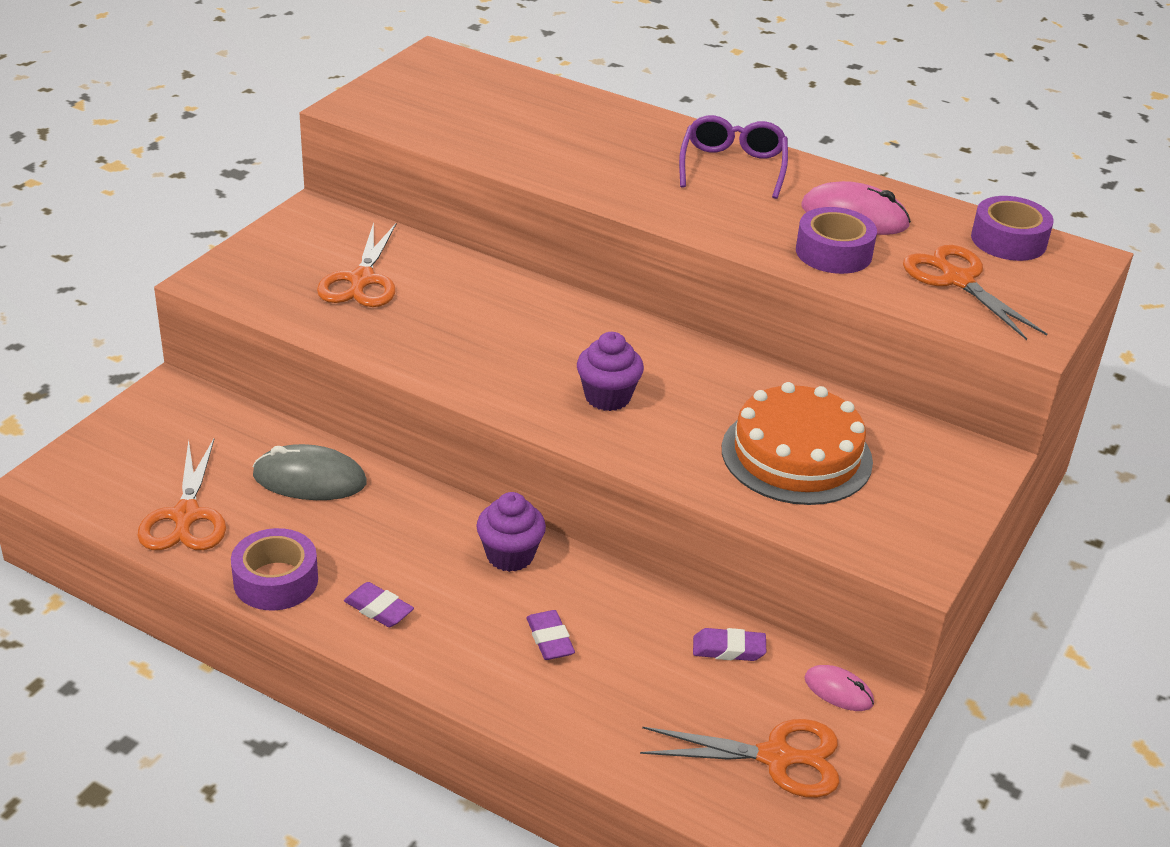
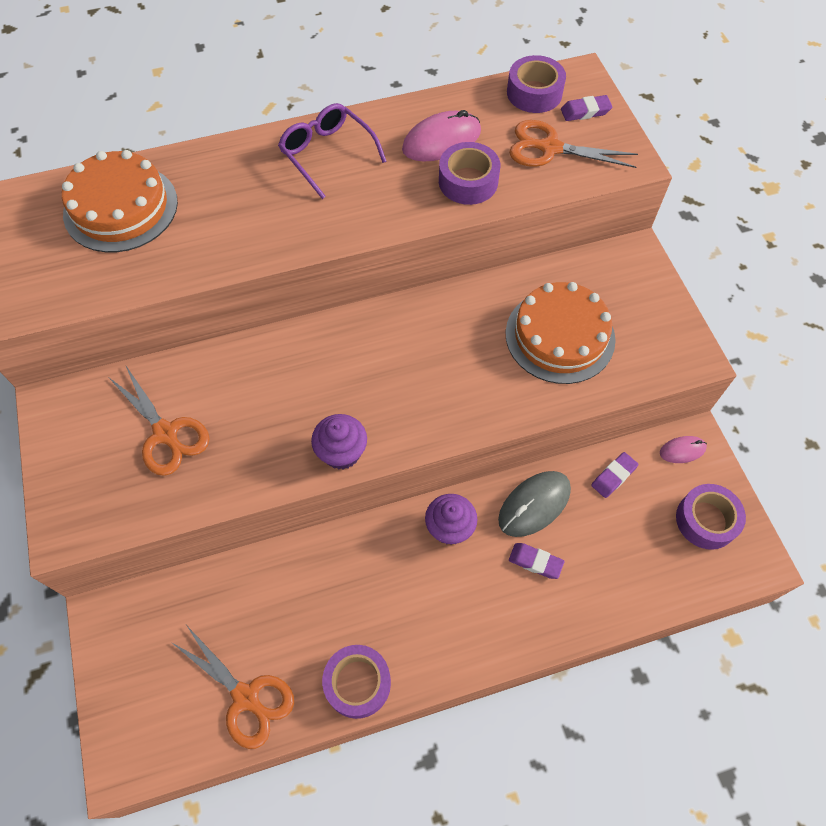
camera: 45 degrees left, 25 degrees up
(309, 479) = (280, 591): grey mouse -> grey mouse (534, 505)
(379, 609) = (434, 639): purple eraser -> purple eraser (585, 111)
(514, 103) = (121, 207): none -> orange cake
(607, 397) = (424, 388): purple cupcake -> purple cupcake (342, 452)
(776, 757) = (706, 520): orange scissors -> purple tape

